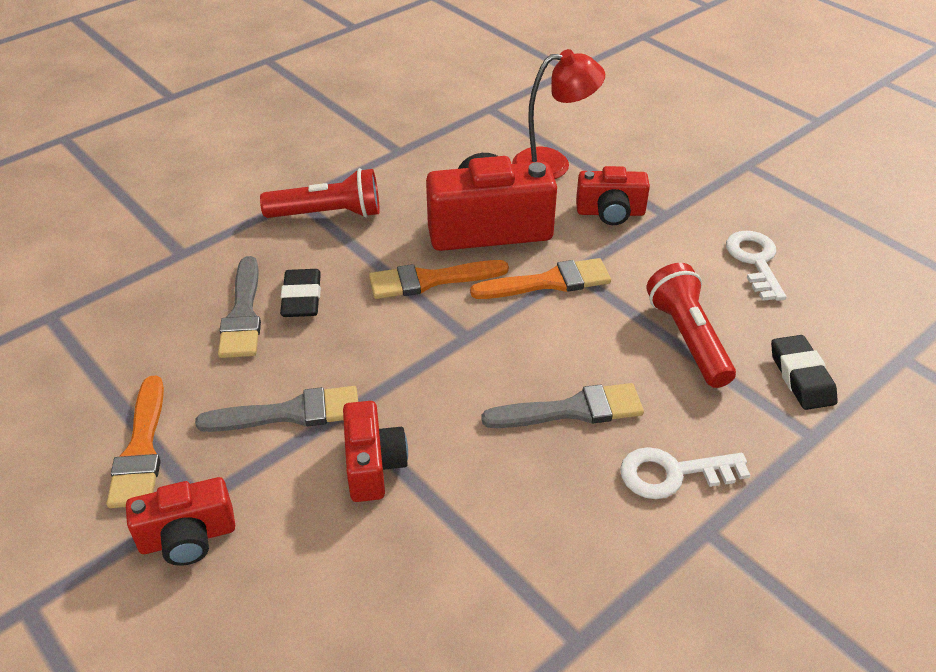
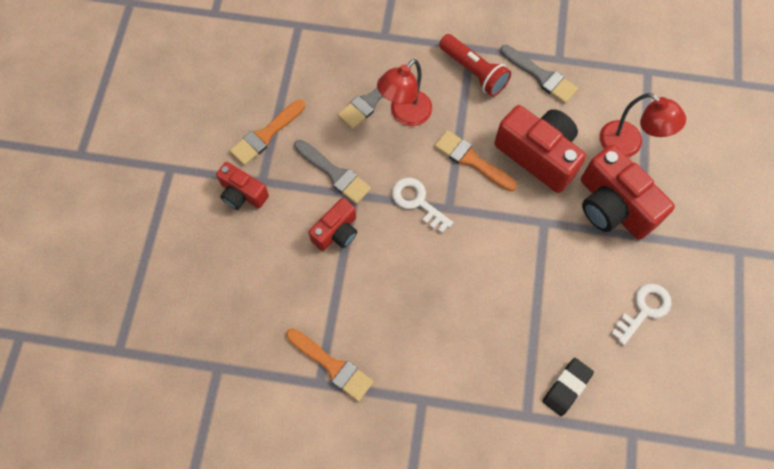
camera: 50 degrees right, 25 degrees up
(301, 298) = (405, 114): black eraser -> red lamp
(548, 282) = (523, 216): orange brush -> orange brush (332, 366)
(572, 410) = (443, 292): grey brush -> grey brush (540, 76)
(610, 212) = (613, 206): red camera -> red camera, size x1.74
(672, 474) = (443, 364): white key -> white key (417, 202)
(687, 338) = (544, 313): red flashlight -> none

